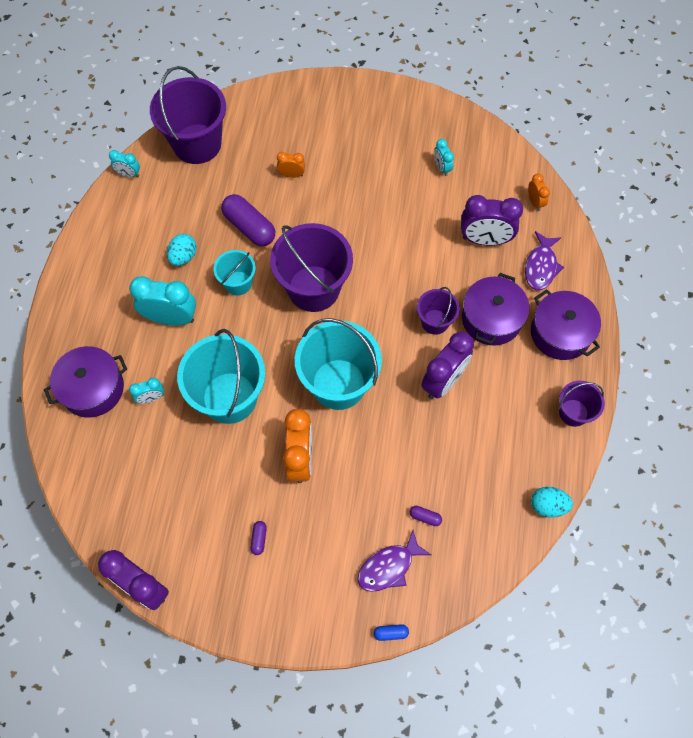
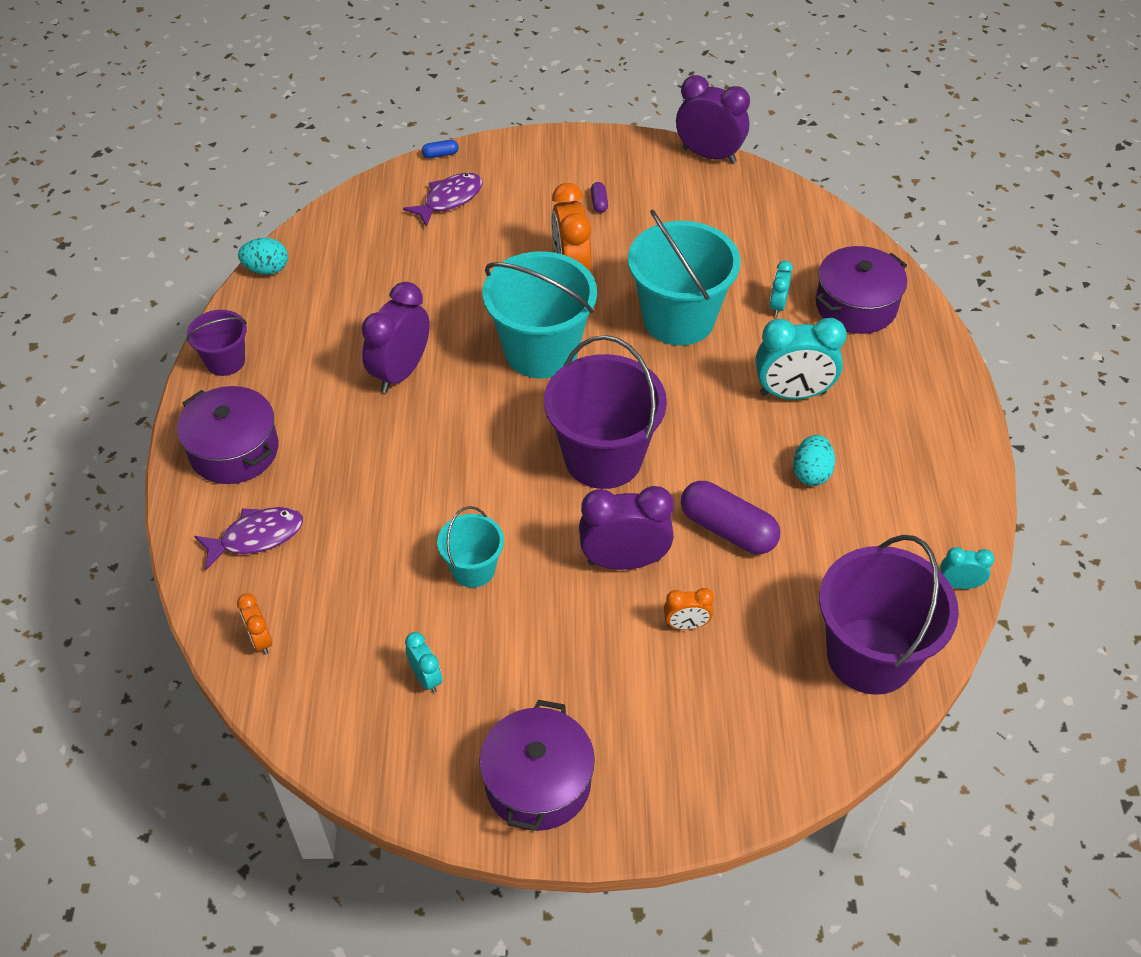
camera: 170 degrees right, 15 degrees down
(151, 398) = (777, 306): turquoise clock -> turquoise clock turned 45 degrees counterclockwise
(238, 283) = (716, 449): turquoise bucket -> turquoise bucket (473, 569)
(425, 517) = (413, 242): purple capsule -> none
(435, 322) = (418, 439): purple bucket -> none
(485, 240) = (346, 564): purple clock -> purple clock (624, 561)
(491, 319) = (335, 454): purple pot -> purple pot (537, 782)
(541, 266) = (256, 537): purple fish -> purple fish turned 60 degrees clockwise

